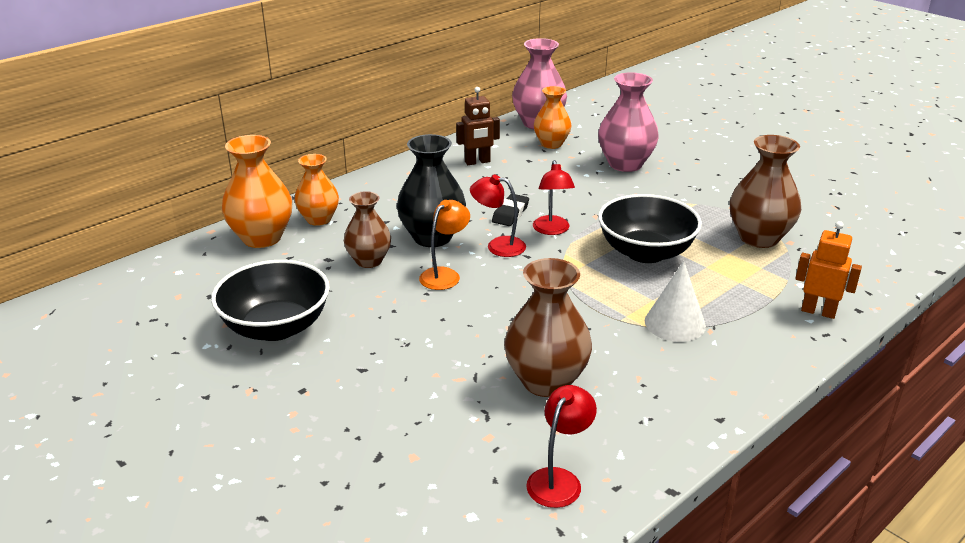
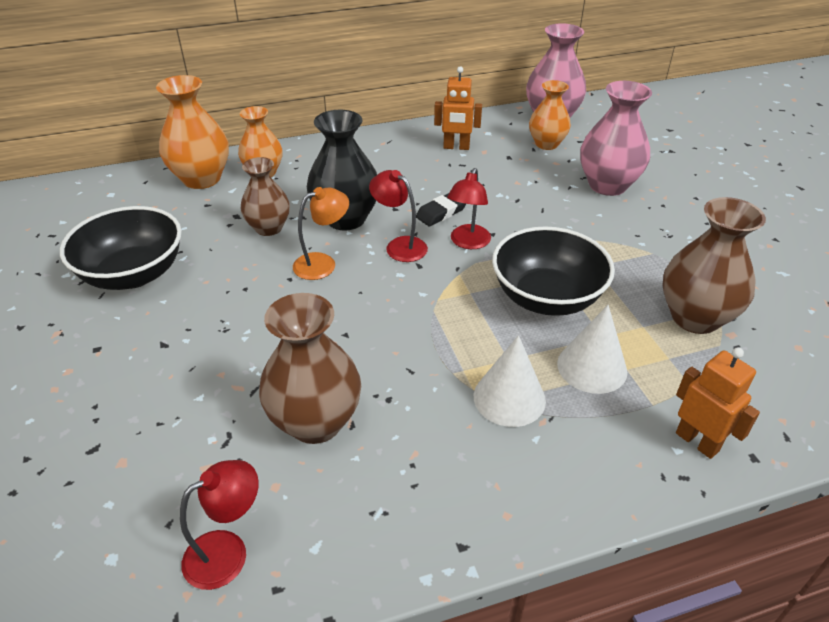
camera: 25 degrees right, 10 degrees up
(477, 162) = (456, 147): brown robot -> orange robot
(715, 288) = (592, 367): none -> white cone

